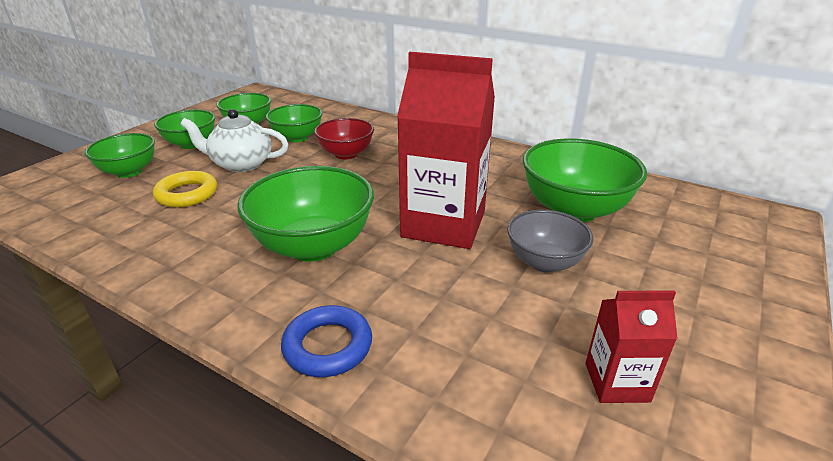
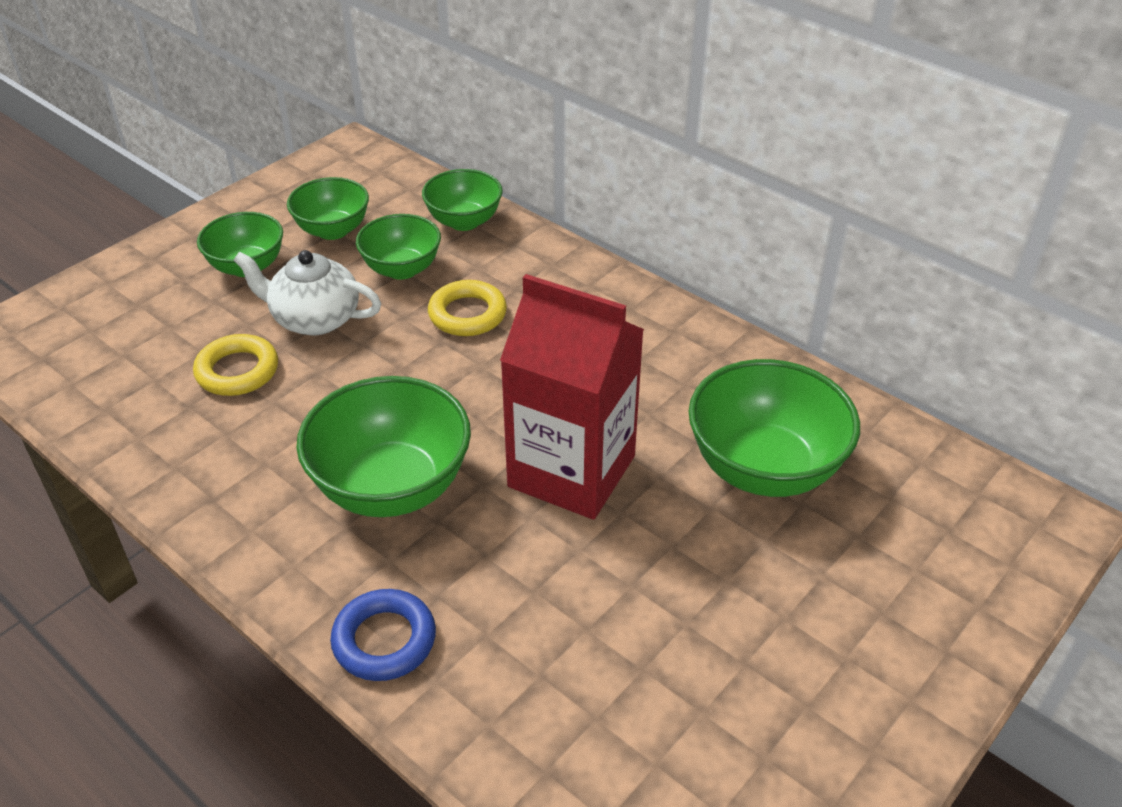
camera: 10 degrees right, 10 degrees up
(129, 172) = (161, 317): green bowl -> green bowl (464, 221)
(346, 154) = (467, 314): red bowl -> yellow ring
(544, 262) = (684, 555): grey bowl -> none
(616, 382) = (699, 737): red carton -> none

